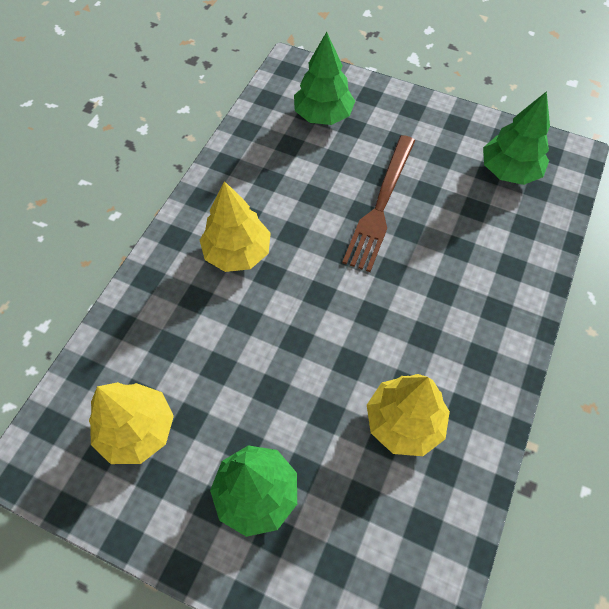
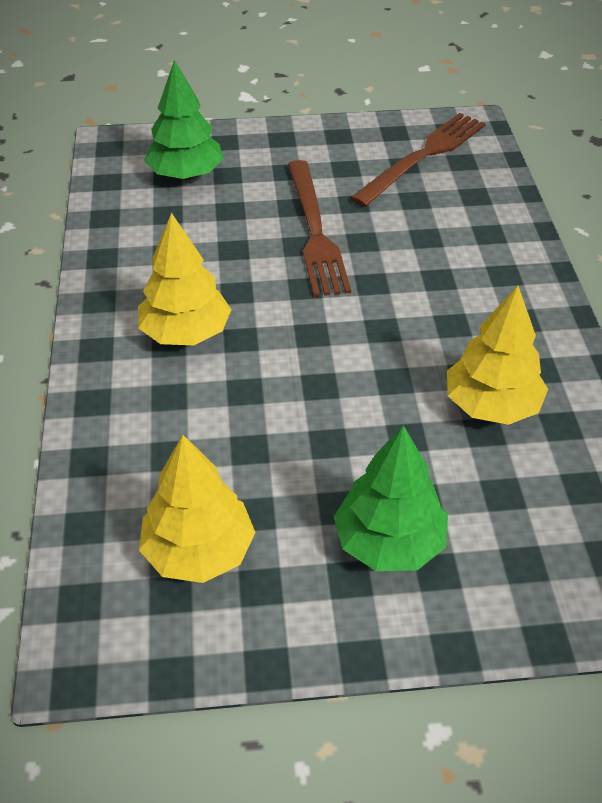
camera: 30 degrees left, 15 degrees down
(509, 171) = (423, 156): green tree -> brown fork

